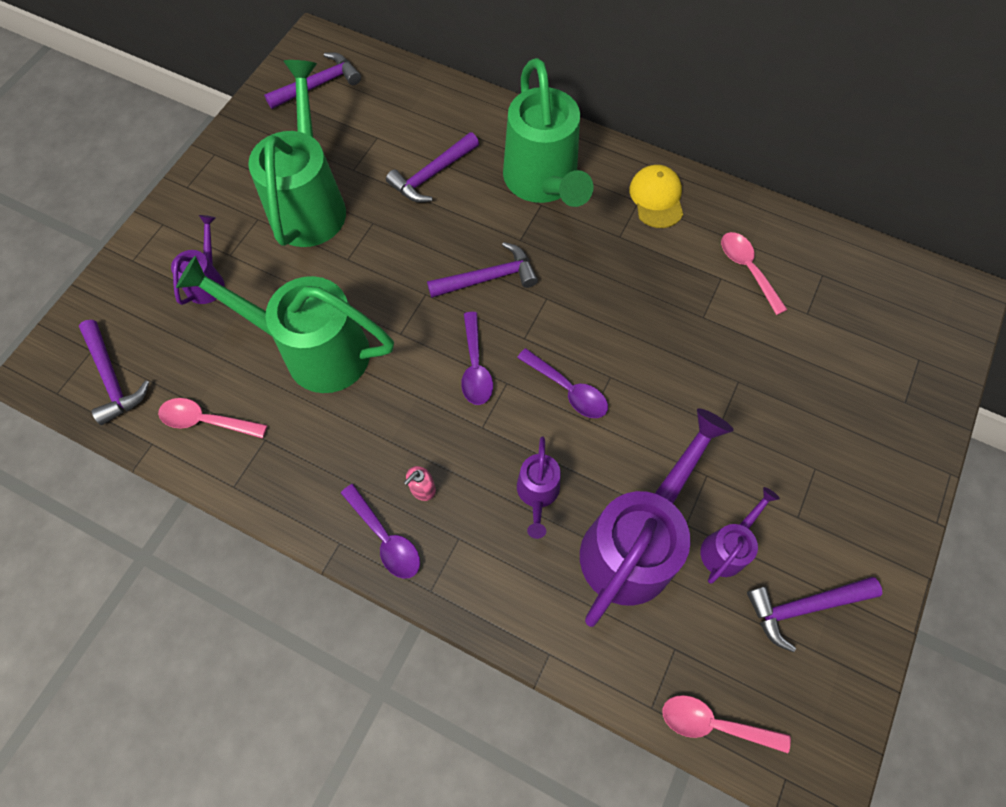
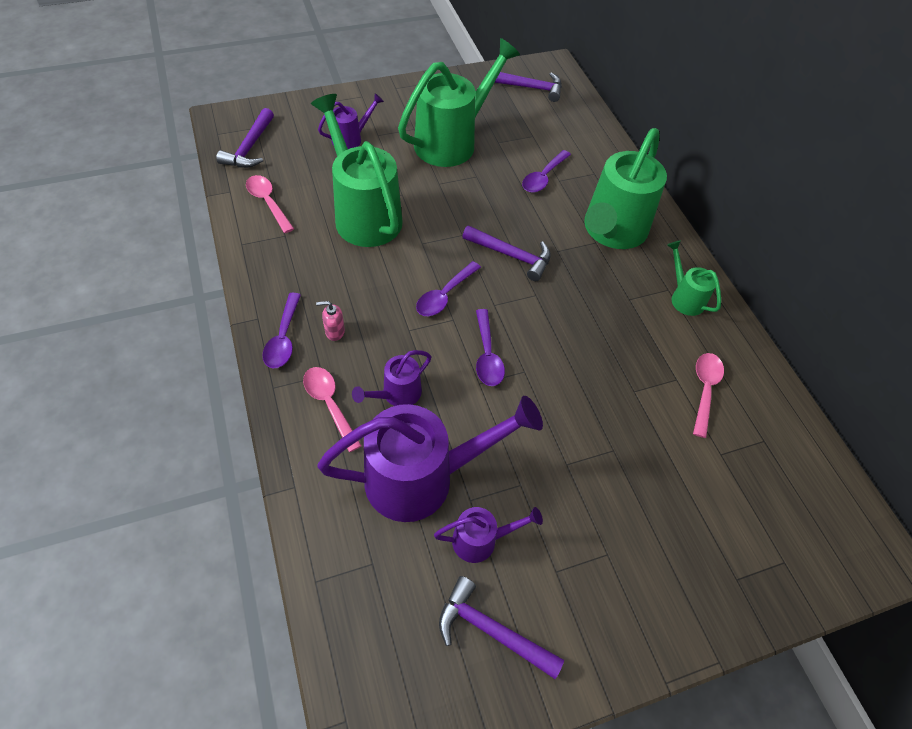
camera: 40 degrees right, 10 degrees down
(432, 175) = (543, 177): purple hammer -> purple spoon
(656, 198) = (684, 297): yellow cap -> green watering can
(713, 723) = (341, 633): pink spoon -> pink spoon (329, 404)

